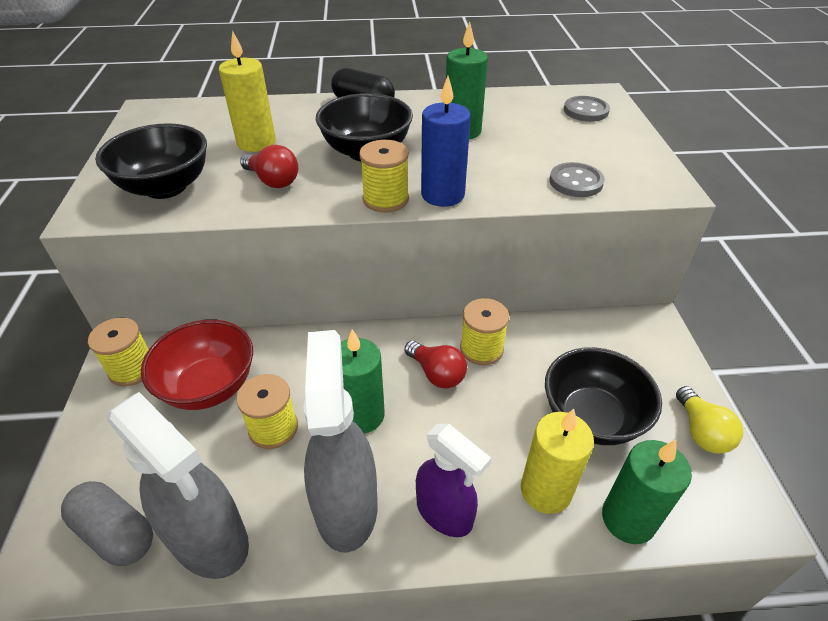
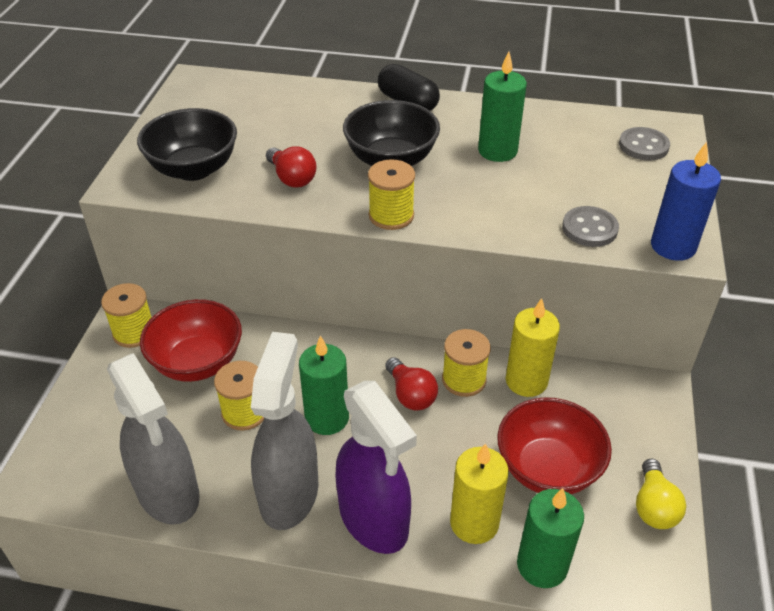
camera: 15 degrees right, 0 degrees up
(116, 532) = (95, 469): grey capsule -> none
(256, 142) = (288, 133): yellow candle -> yellow candle (526, 381)
(442, 195) = (448, 220): blue candle -> blue candle (673, 246)
(445, 513) = (374, 520): purple spray bottle -> purple spray bottle, size x1.51
(592, 417) = (547, 468): black bowl -> red bowl

